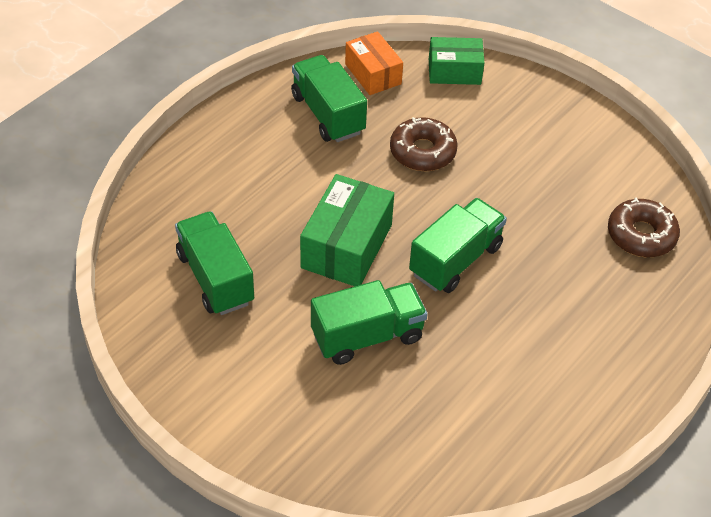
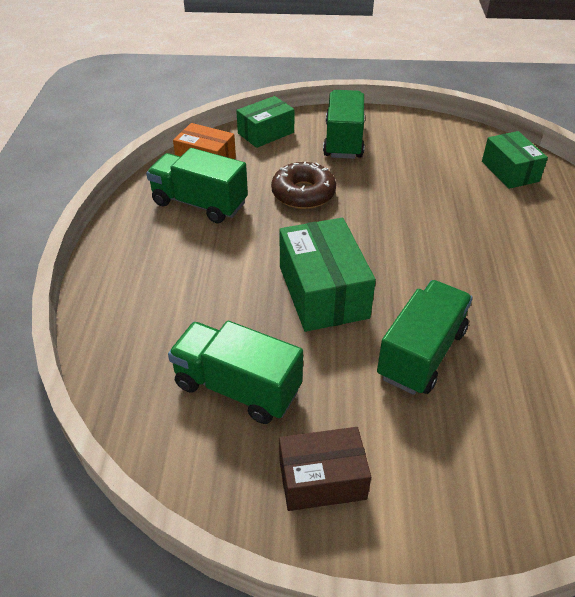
camera: 35 degrees left, 5 degrees down
(210, 369) = (322, 479): none -> brown box
(455, 260) = (416, 254): green truck -> green truck (343, 140)
(641, 235) = (510, 171): brown donut -> green box

